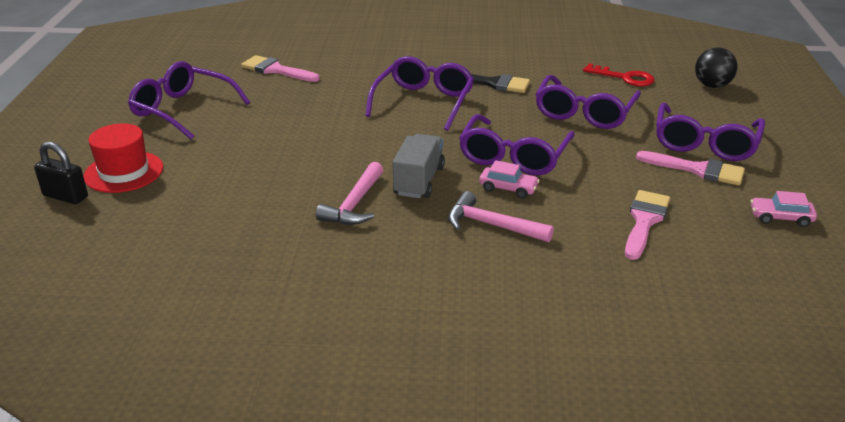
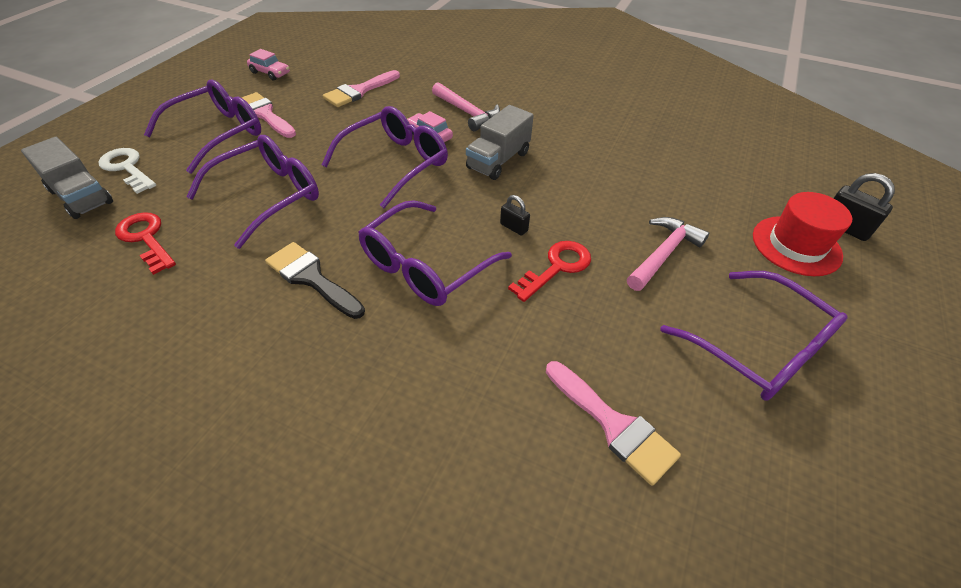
camera: 160 degrees left, 15 degrees up
(329, 119) = (556, 267): none -> red key
(354, 204) = (564, 153): pink hammer -> pink hammer (663, 254)
(373, 134) = (514, 227): none -> black padlock
(712, 85) = (81, 197): black ball -> grey truck
(721, 105) = (127, 168): none -> white key

